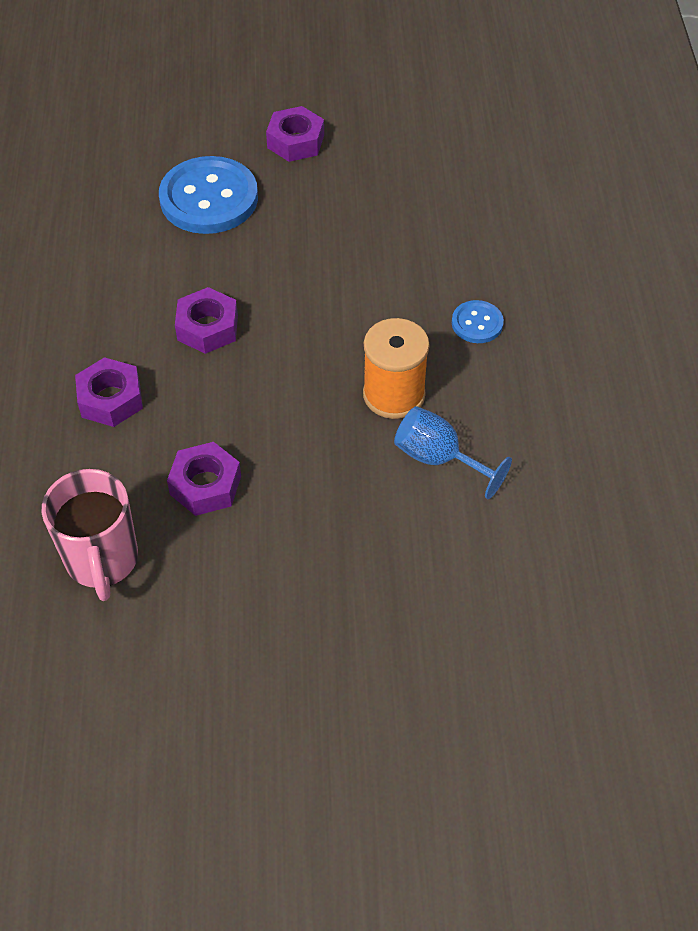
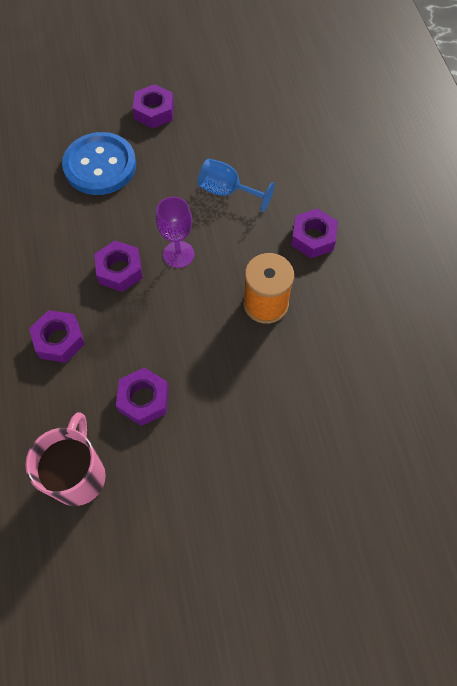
camera: 10 degrees left, 10 degrees up
(102, 561) = (79, 475): pink mug -> pink mug turned 150 degrees counterclockwise
(290, 319) = (178, 254): none -> purple goblet
(438, 458) = (308, 350): blue goblet -> blue goblet (227, 191)
(477, 323) = (313, 238): blue button -> purple nut

